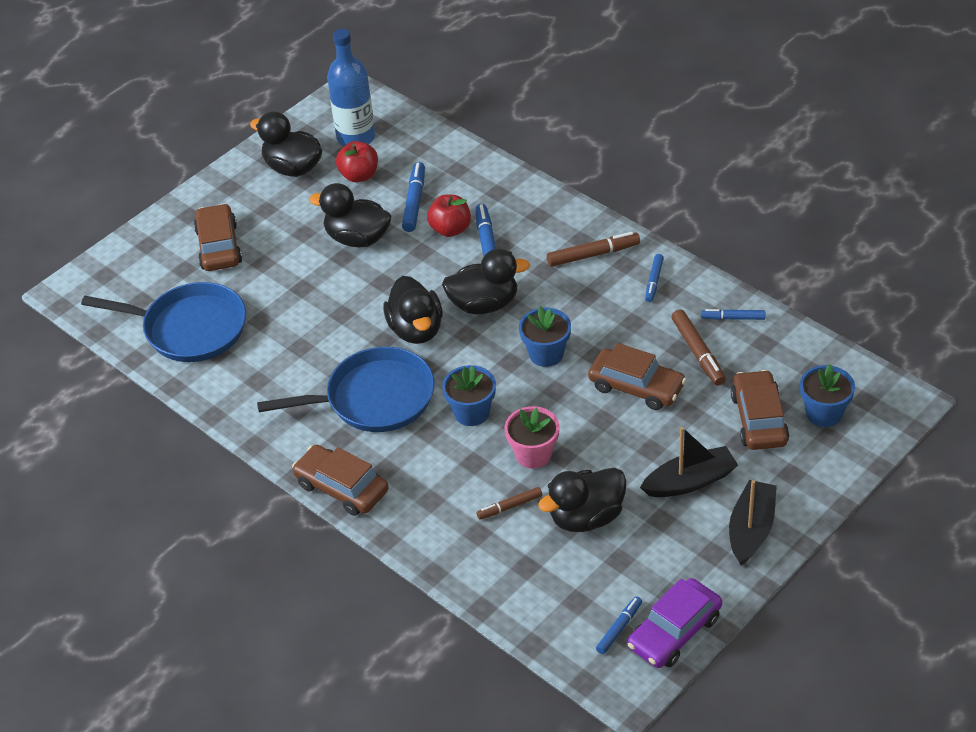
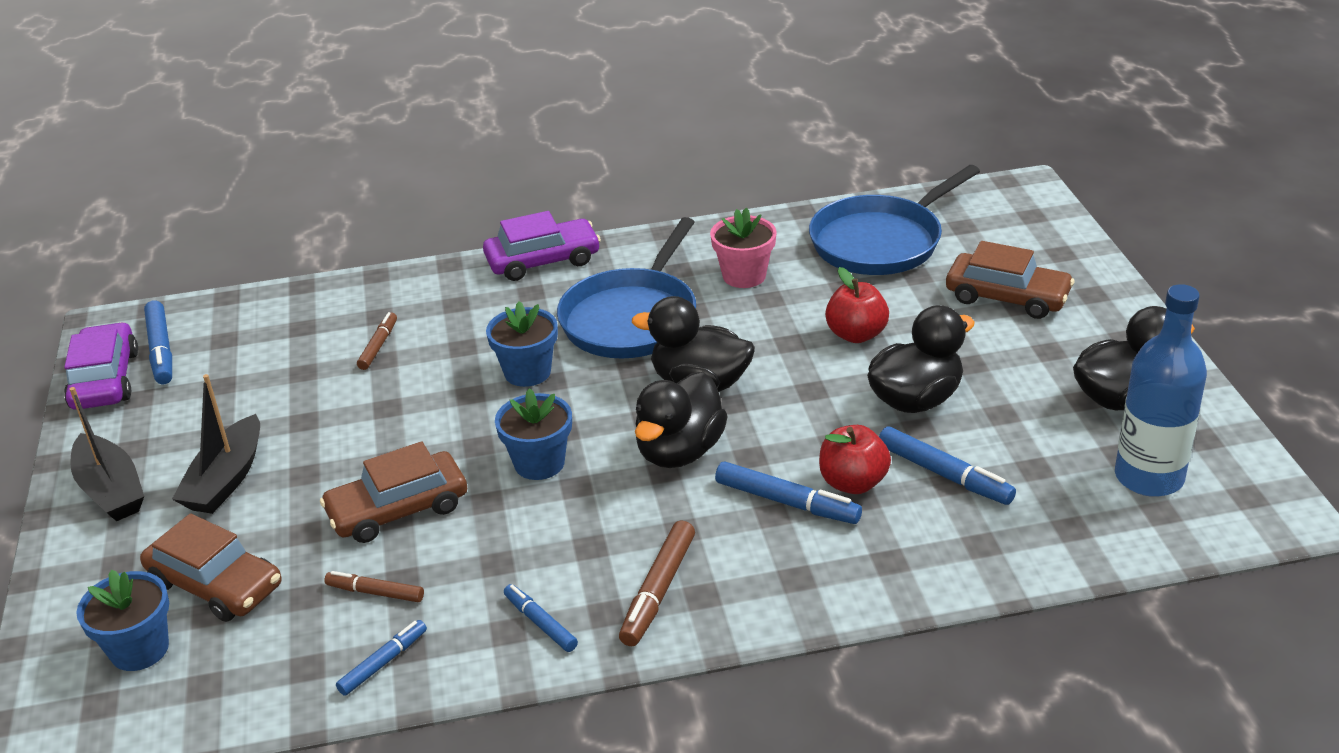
camera: 125 degrees right, 10 degrees down
(342, 487) = (543, 261): brown car -> purple car
(359, 175) = (1052, 448): red apple -> red apple (856, 334)
(533, 454) = (416, 389): pink flower pot -> pink flower pot (744, 276)
(586, 517) = (295, 387): black duck -> none
(619, 628) = (161, 350): blue marker -> blue marker, size x1.56
(698, 352) = (375, 592): brown marker -> brown marker, size x0.64

